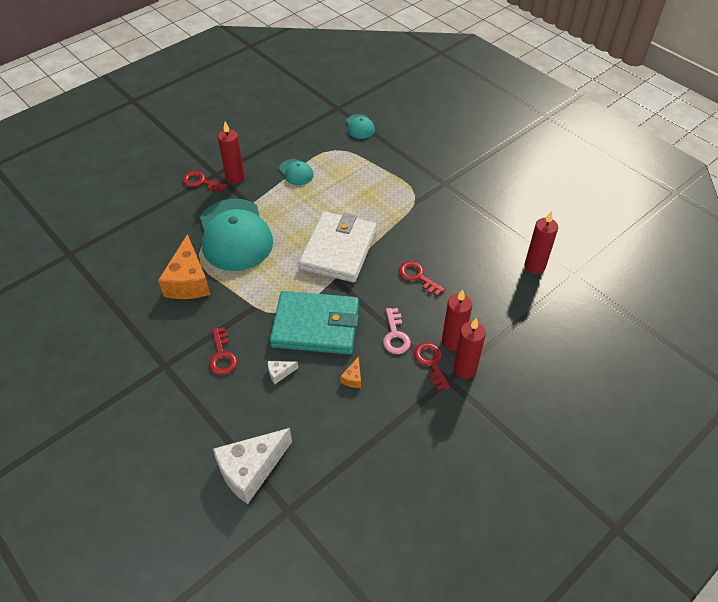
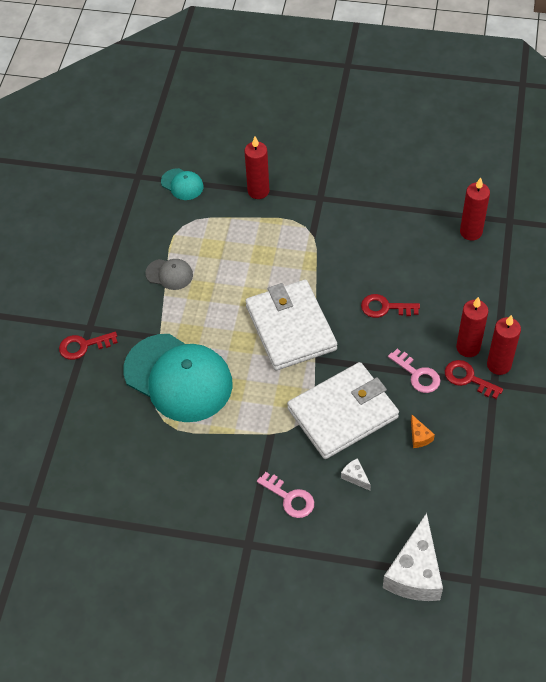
camera: 35 degrees left, 5 degrees up
(188, 281) = (183, 453): orange cheese -> none
(222, 356) = (290, 498): red key -> pink key
(235, 177) = (113, 318): red candle -> red candle (258, 191)
(279, 373) = (355, 477): white cheese -> white cheese turned 105 degrees clockwise
(296, 172) = (169, 274): turquoise cap -> grey cap
(315, 325) = (342, 413): turquoise wallet -> white wallet

